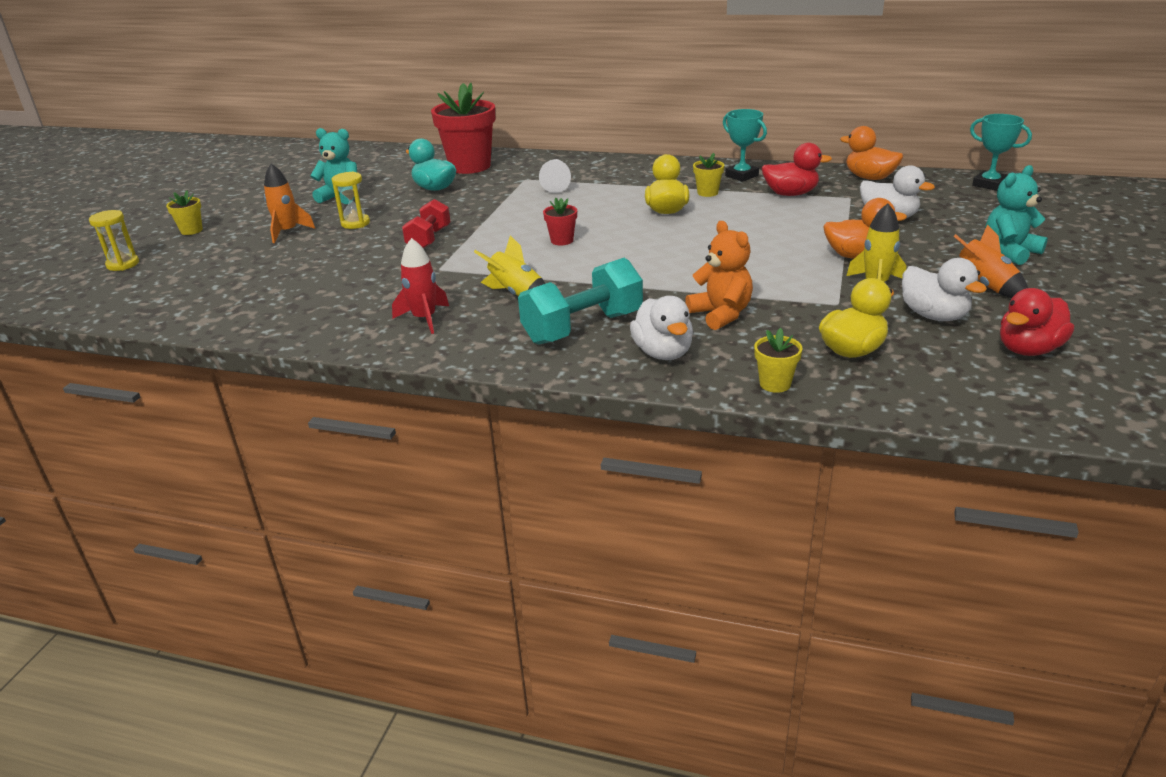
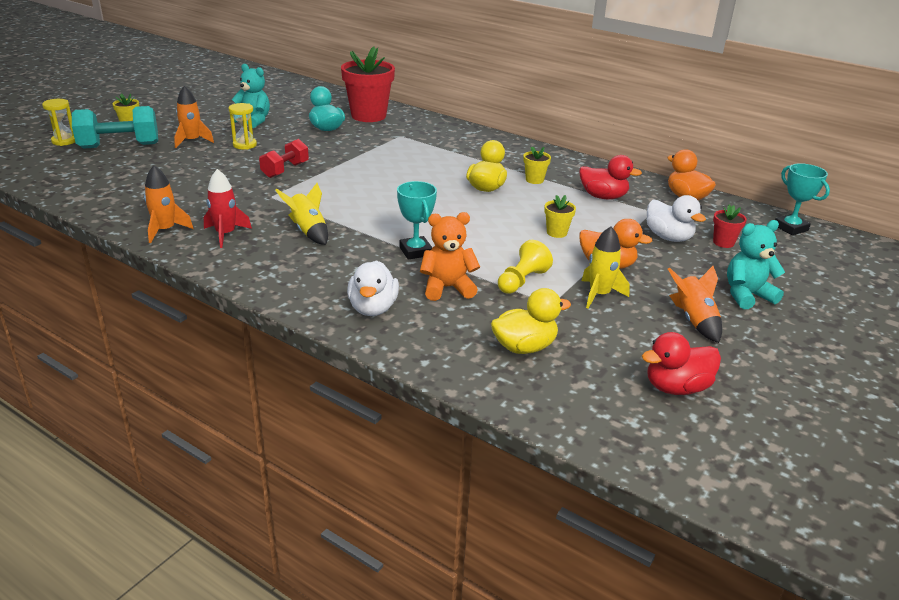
camera: 15 degrees right, 0 degrees up
(348, 331) = (165, 230): none -> orange rocket
(556, 185) = (420, 146): white pawn -> none
(562, 240) = (382, 195): red flower pot -> red flower pot (723, 242)
(583, 328) = (332, 271): turquoise dumbbell -> turquoise dumbbell (119, 146)
(721, 314) = (447, 288): orange teddy bear -> orange teddy bear turned 90 degrees counterclockwise
(741, 176) = (577, 171): turquoise trophy -> turquoise trophy (415, 251)
(775, 384) = (435, 358): yellow flower pot -> yellow flower pot (557, 232)
(789, 289) = (522, 281): none -> yellow pawn
(934, 315) = (622, 335): white duck -> none

